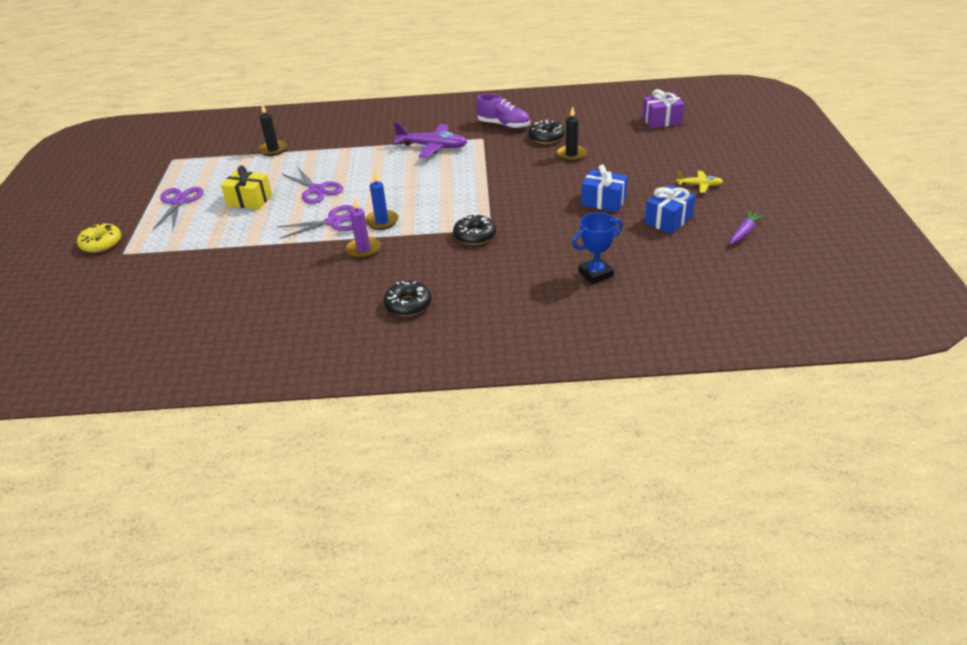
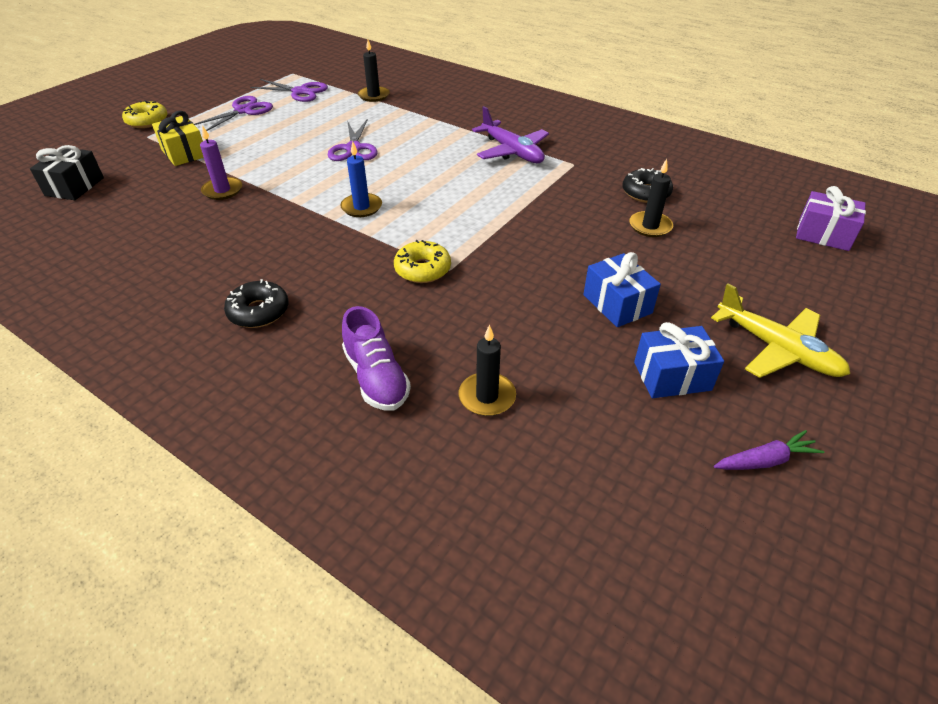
camera: 35 degrees right, 5 degrees up
(126, 310) = (74, 187): none -> black gift
(249, 200) = (291, 133): yellow gift -> yellow gift (184, 153)
(334, 222) = (323, 186): purple scissors -> purple scissors (300, 92)
(363, 249) = (307, 228): purple candle -> purple candle (222, 190)
(474, 235) = (422, 269): black donut -> yellow donut
(504, 125) = (615, 159): purple shoe -> purple shoe (376, 378)
(595, 274) = (487, 397): blue trophy -> black candle
(699, 185) = (777, 349): yellow plane -> yellow plane, size x1.83

